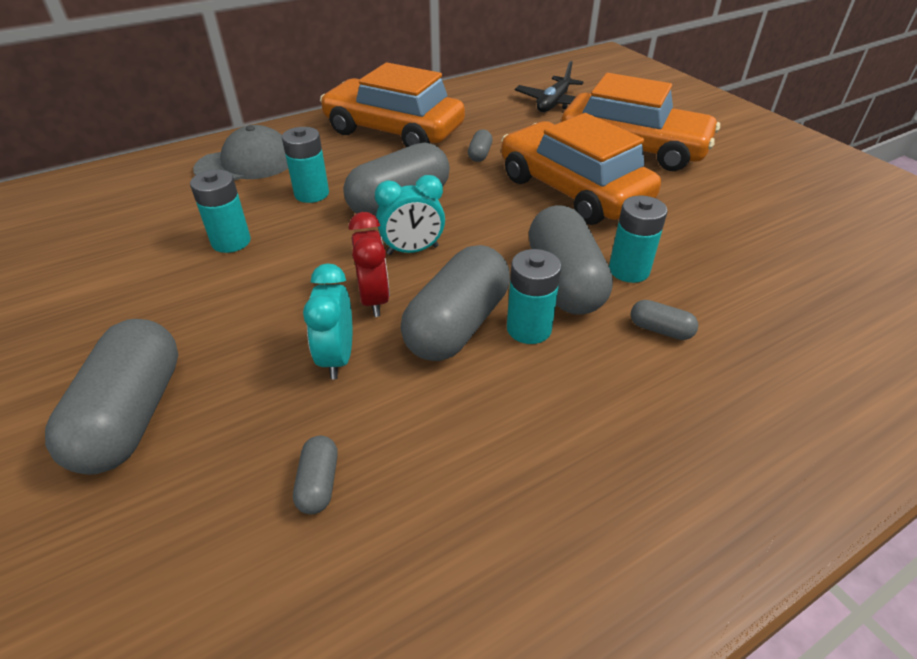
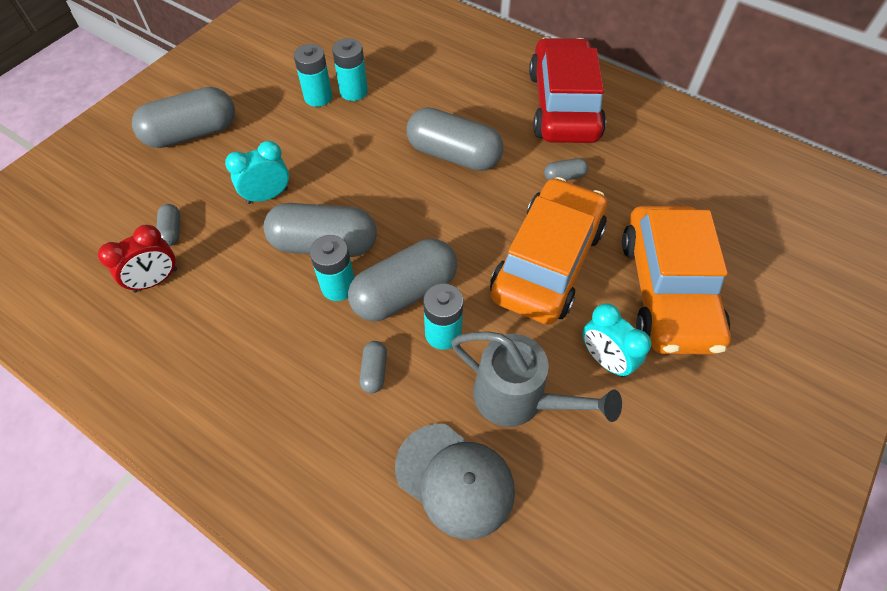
camera: 65 degrees right, 15 degrees up
(246, 163) = (451, 49): grey cap -> grey cap (455, 480)
(311, 194) = (433, 102): turquoise battery -> turquoise battery (318, 97)
(318, 483) = (172, 231): grey capsule -> grey capsule turned 75 degrees counterclockwise
(374, 300) = (329, 190): red clock -> red clock (155, 280)
(393, 131) = (563, 105): orange car -> red car
(412, 250) = (395, 188): turquoise clock -> turquoise clock (605, 360)
(553, 103) = (716, 198): black plane -> none
(720, 247) = (519, 399): none -> grey watering can

